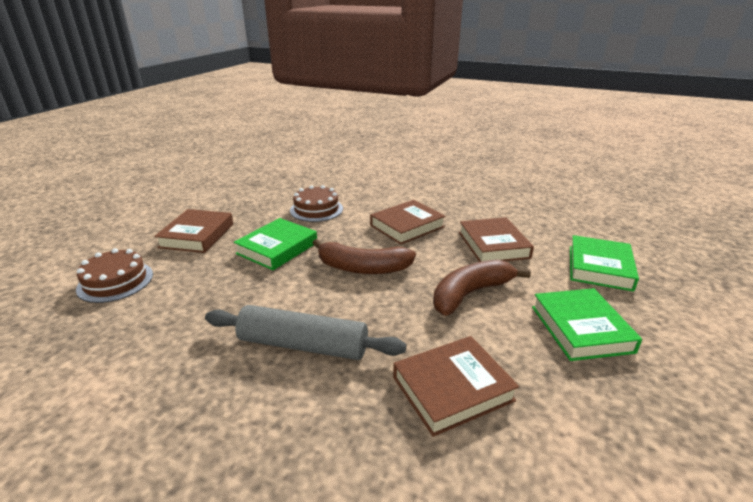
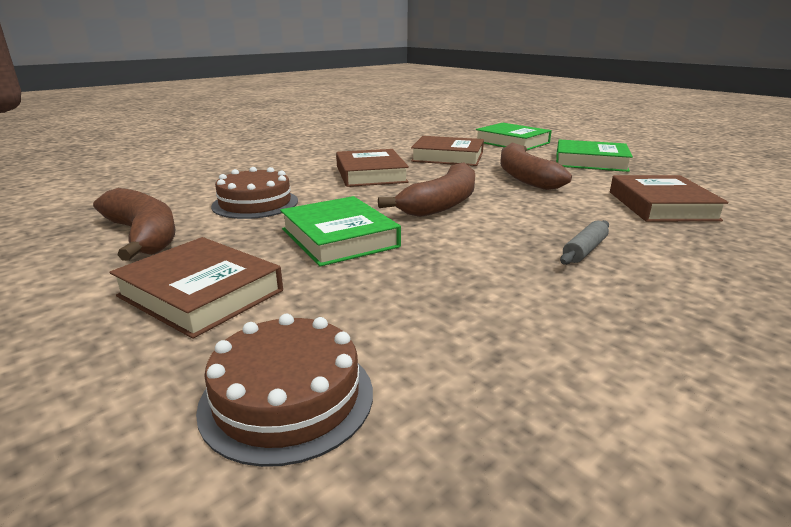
camera: 65 degrees left, 5 degrees down
(254, 201) = (143, 236): none -> brown banana
(303, 345) = (585, 250): grey rolling pin -> grey rolling pin, size x0.46

